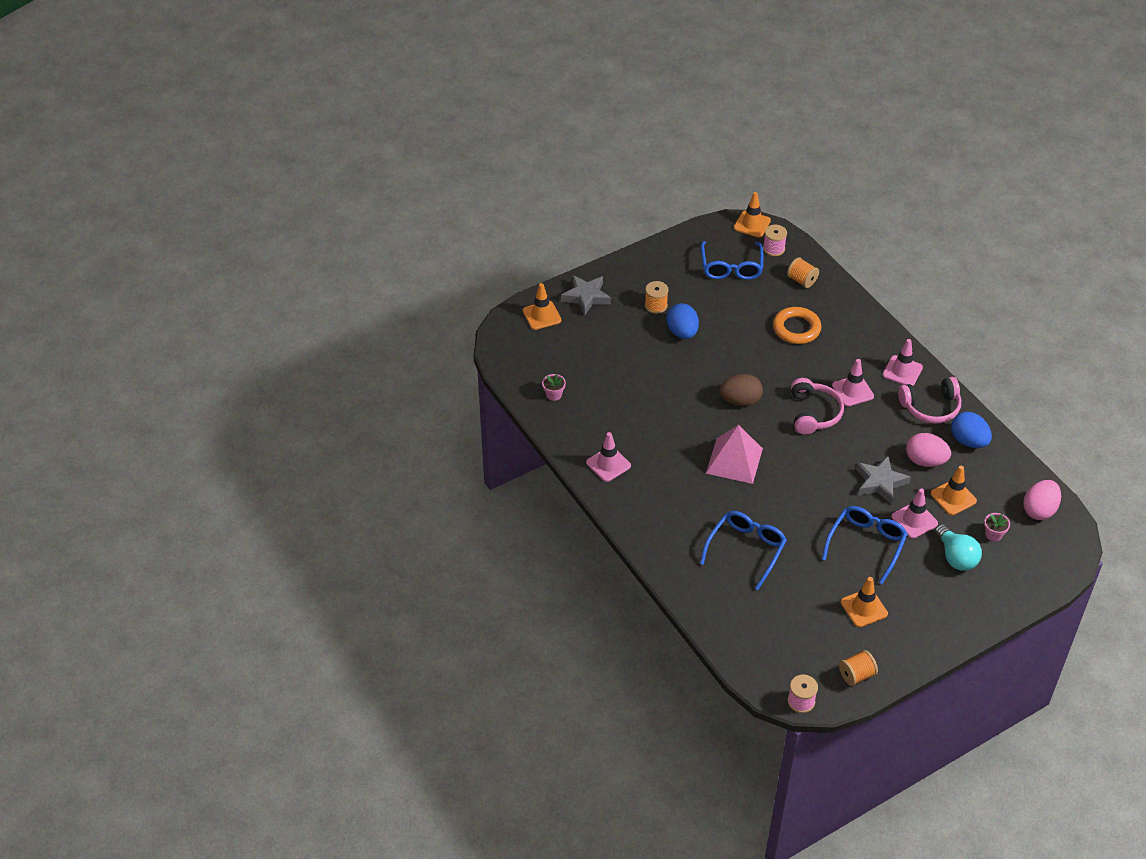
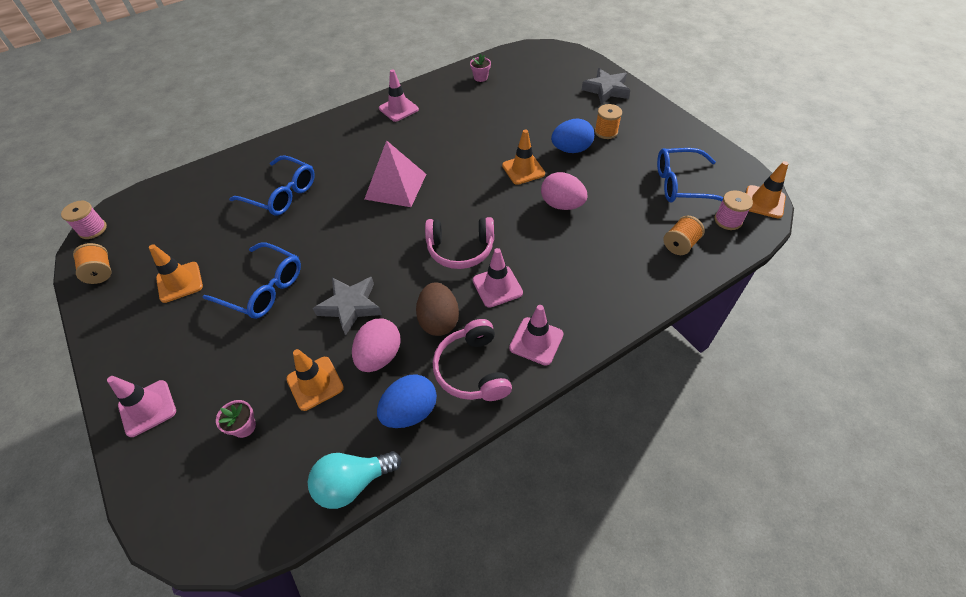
camera: 90 degrees right, 5 degrees up
(541, 315) = (576, 67): orange traffic cone -> orange traffic cone (523, 170)
(740, 401) = (477, 191): brown egg -> brown egg (439, 321)
(796, 328) = (594, 238): orange ring -> none
(914, 520) = (287, 337): pink traffic cone -> pink traffic cone (147, 408)
(956, 557) = (220, 377): turquoise light bulb -> turquoise light bulb (353, 483)
(1039, 510) = (272, 495): pink egg -> pink egg (561, 205)

